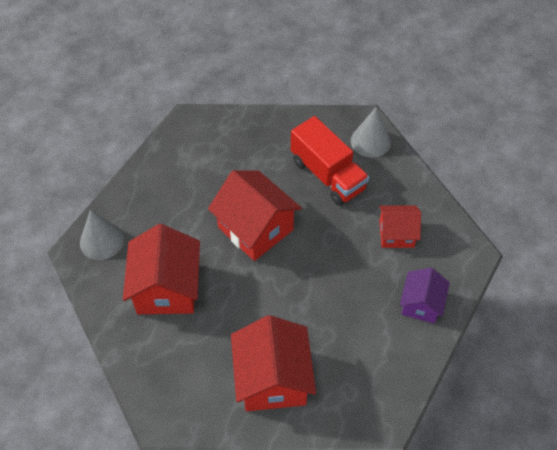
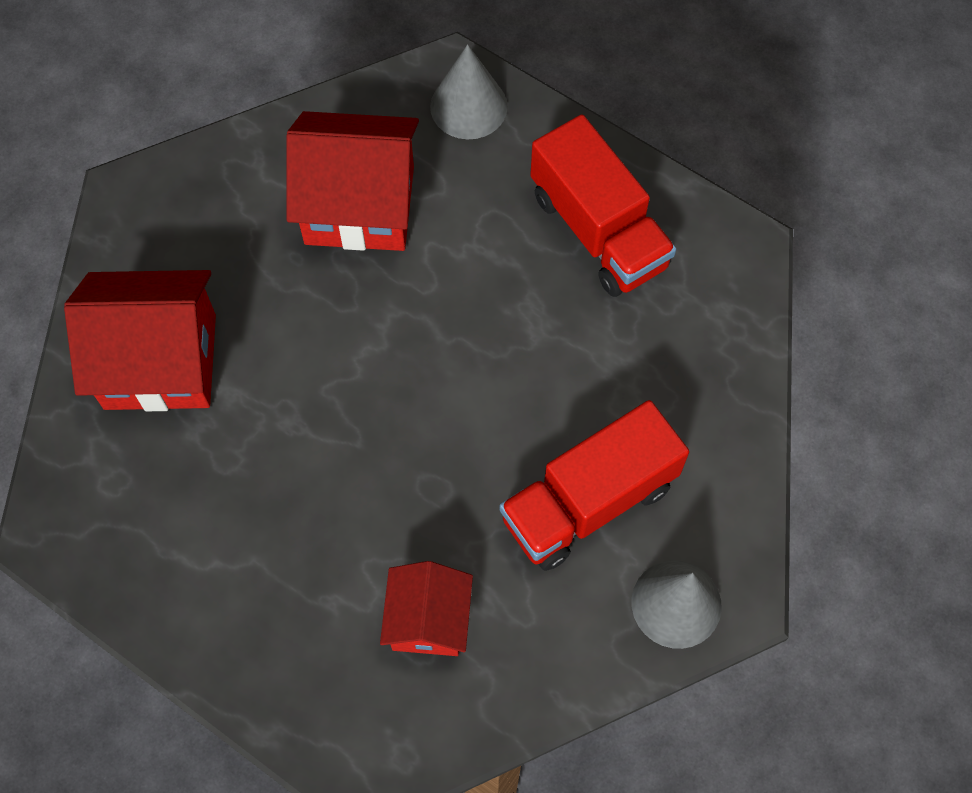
camera: 95 degrees right, 10 degrees up
(180, 178) = (598, 230): none -> red truck
(255, 228) = (469, 354): red house -> none
(421, 304) = (262, 640): purple house -> none

